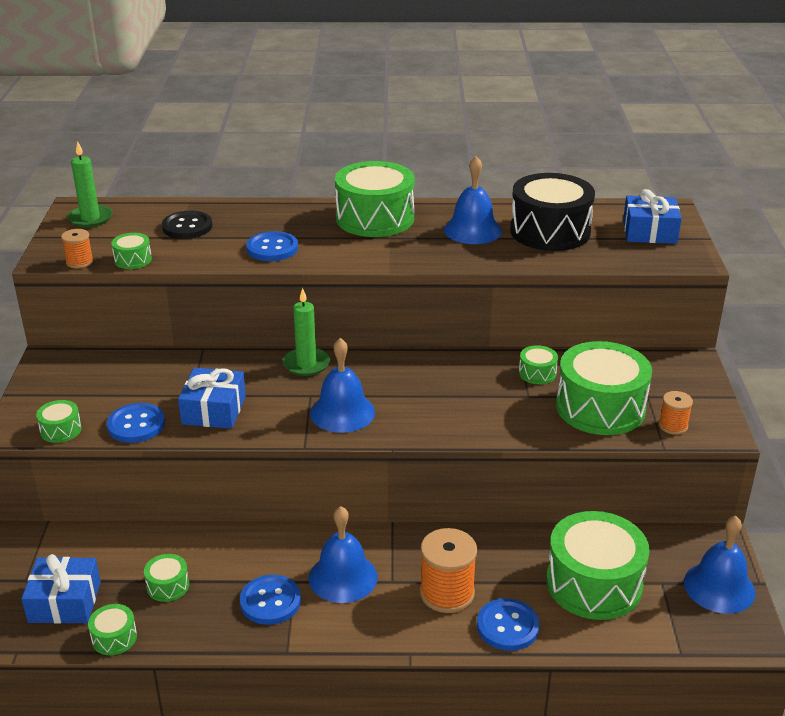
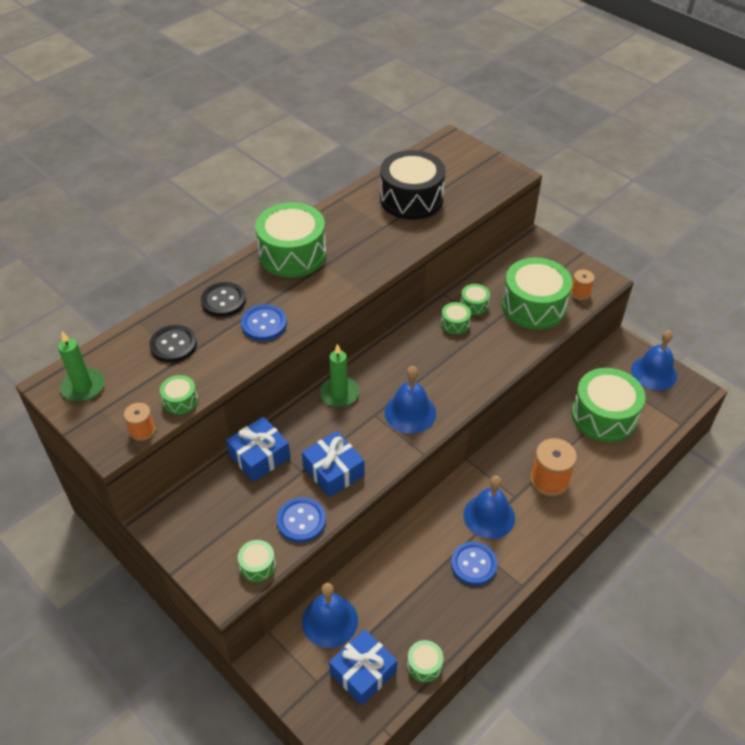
camera: 45 degrees left, 15 degrees up
(168, 586) = (406, 606): green drum -> green drum (455, 324)
(269, 220) = (223, 301): none -> black button
(472, 230) = (366, 226): blue bell -> blue bell (330, 621)
(507, 626) = (599, 474): blue button -> none
(649, 232) = (464, 165): blue gift -> blue gift (259, 456)

